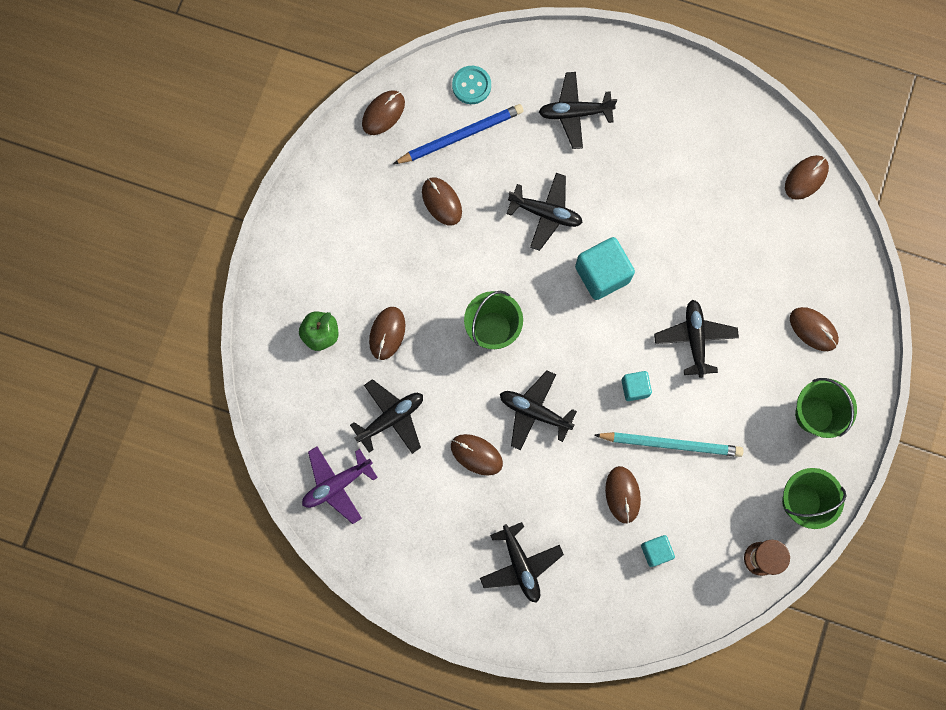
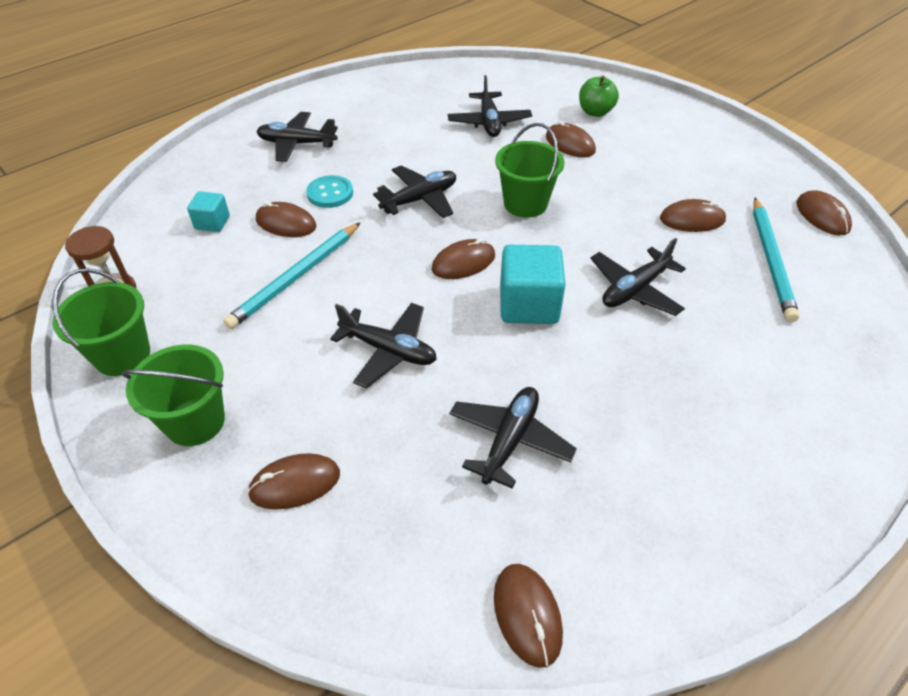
camera: 120 degrees right, 30 degrees down
(337, 484) = (458, 83): purple plane -> none
(460, 135) = (771, 260): blue pencil -> turquoise pencil
(471, 85) = (840, 293): turquoise button -> turquoise button (330, 193)
(476, 454) = (414, 153): brown mouse -> brown mouse (463, 262)
(575, 113) = (766, 371): black plane -> black plane (509, 440)
(635, 388) = (379, 276): turquoise cube -> none

